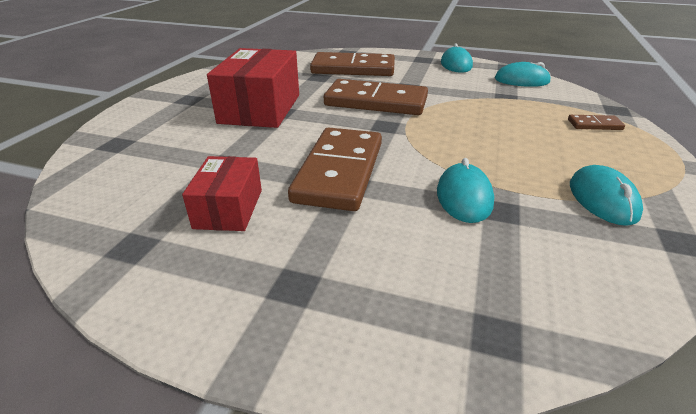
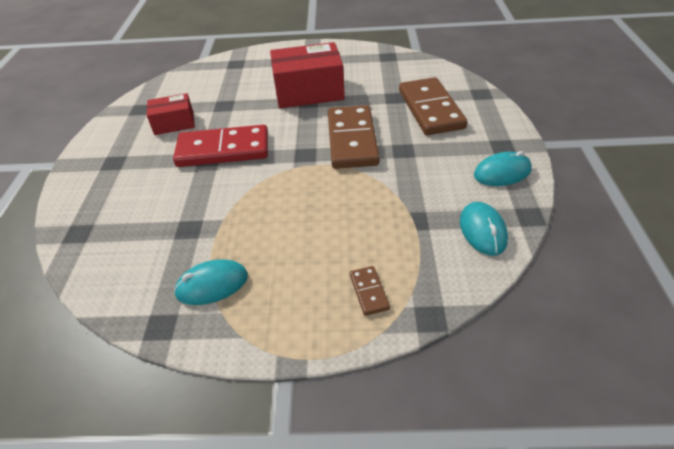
camera: 75 degrees right, 10 degrees up
(340, 172) = (223, 150): brown domino -> red domino
(464, 197) = (202, 209): turquoise mouse -> none

